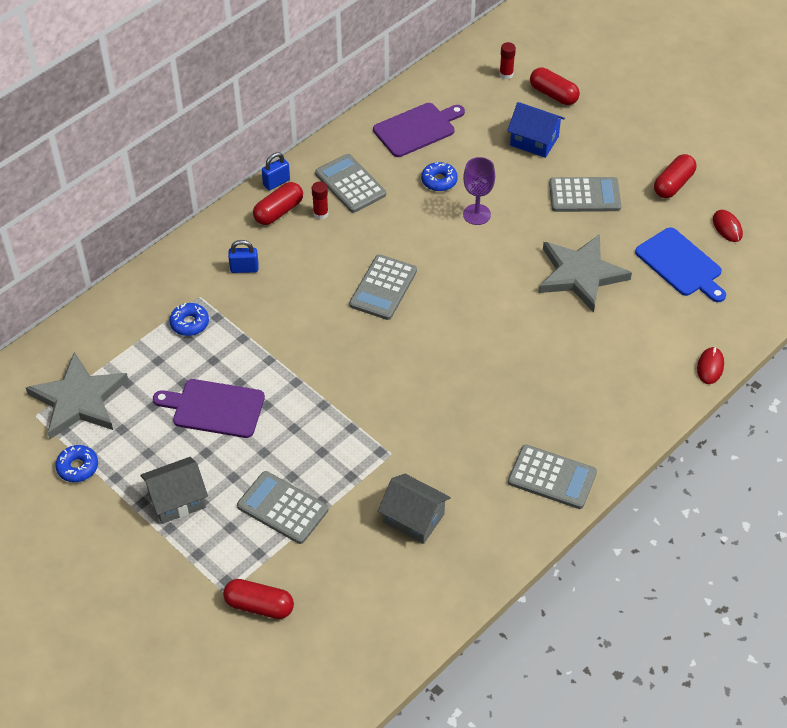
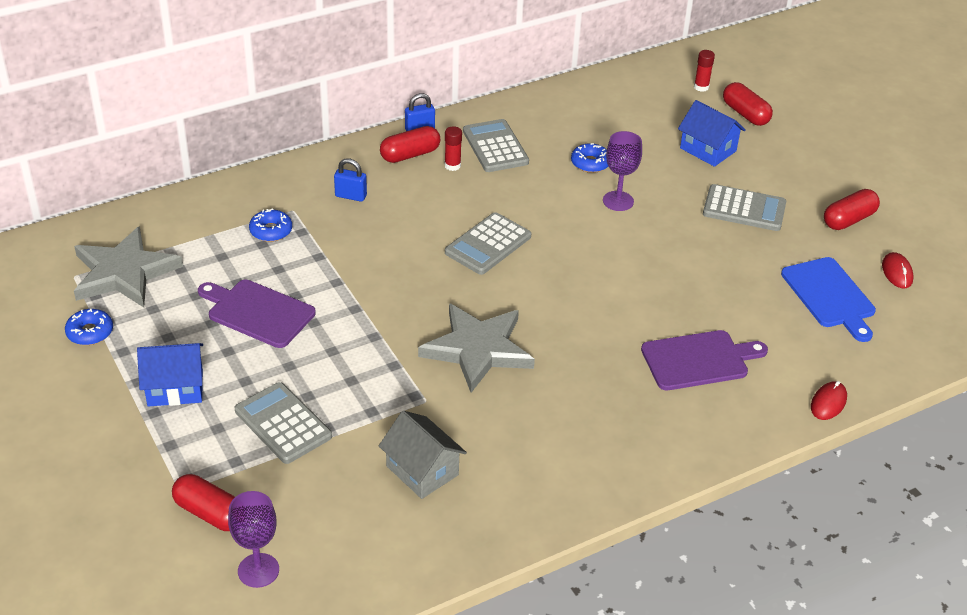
camera: 15 degrees right, 10 degrees down
(177, 500) = (175, 388): grey house -> blue house
(320, 643) = (258, 570): none -> purple goblet
(417, 129) = (586, 114): purple cutting board -> purple cutting board (698, 360)
(552, 477) = (598, 469): grey calculator -> none
(580, 274) = (711, 280): grey star -> grey star (478, 349)

